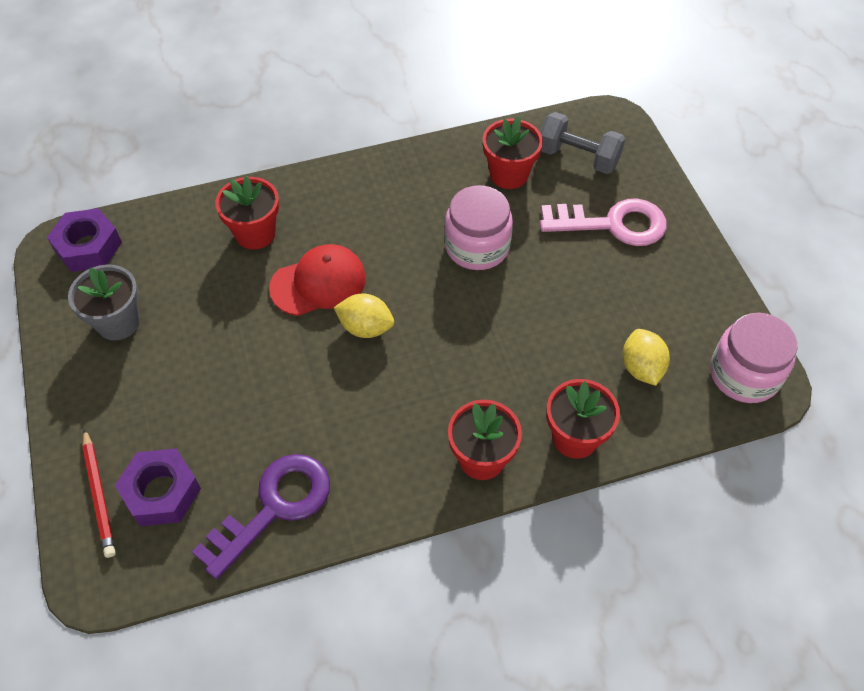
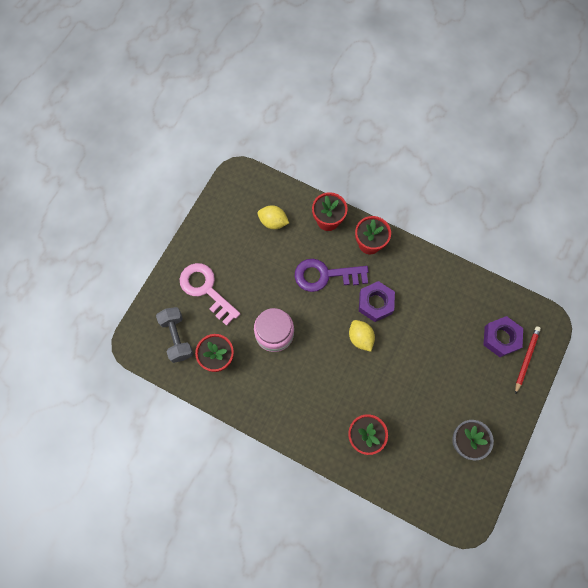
camera: 135 degrees left, 15 degrees up
(88, 247) = (449, 506): purple nut -> purple nut (375, 303)
(274, 507) = (462, 294): purple key -> purple key (325, 275)
(318, 283) = (360, 380): red cap -> none
(641, 368) = (273, 222): yellow lemon -> yellow lemon turned 75 degrees clockwise
(744, 374) = (240, 186): pink jar -> none

